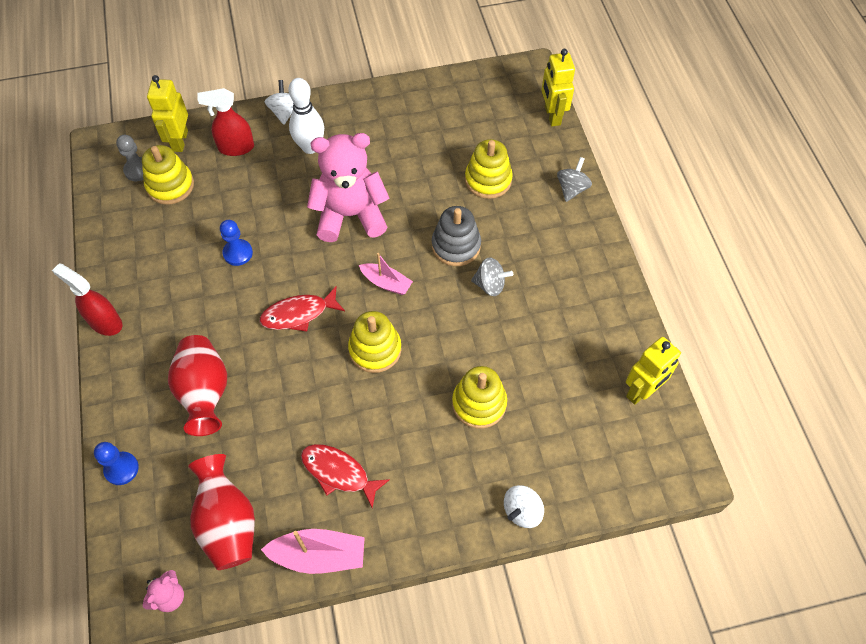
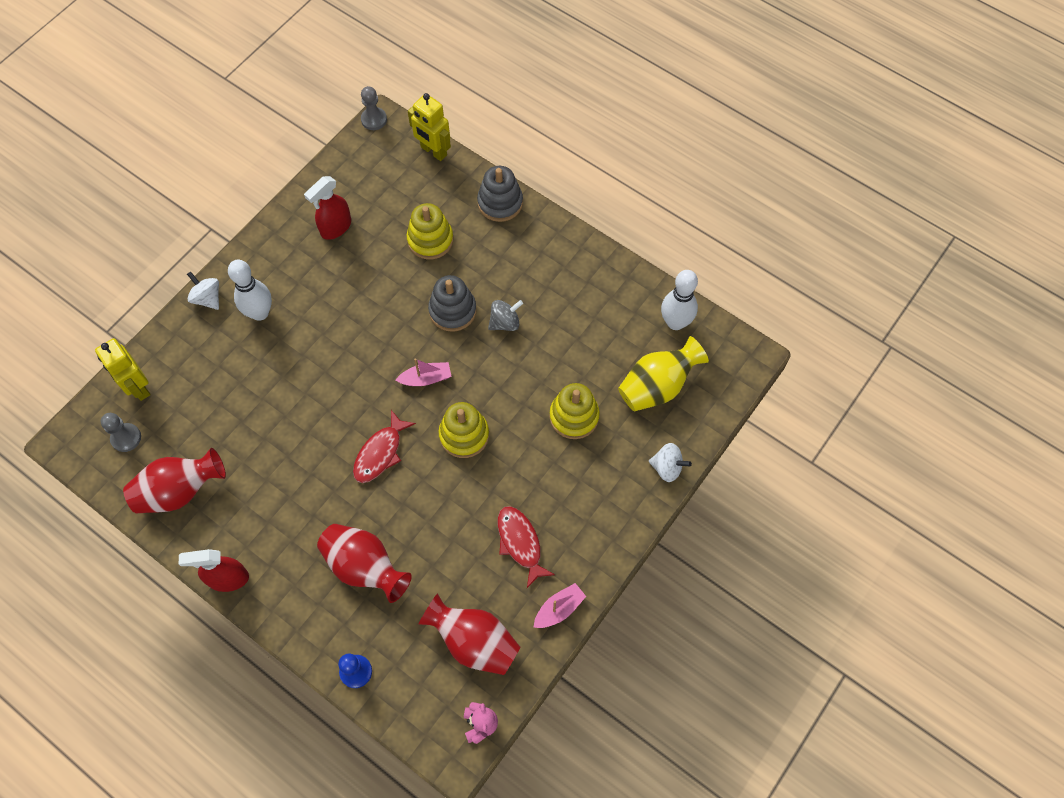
camera: 40 degrees left, 5 degrees up
(136, 233) = (180, 491): none -> red vase
(170, 186) = (169, 430): yellow stacking toy -> none
(236, 148) = (195, 358): red spray bottle -> red spray bottle (335, 228)
(238, 253) = (284, 442): blue pawn -> none
(319, 555) = (559, 609): pink boat -> pink boat, size x0.66
(339, 473) = (520, 543): red fish -> red fish turned 75 degrees clockwise
(350, 215) = (347, 346): pink teddy bear -> none
(522, 511) = (667, 467): white spinning top -> white spinning top turned 75 degrees counterclockwise
(526, 64) = (374, 119): none -> grey pawn
(572, 189) = (500, 203): grey spinning top -> grey stacking toy
(576, 434) = (657, 386): none -> yellow vase
(642, 391) = (675, 322): yellow robot -> white bowling pin

